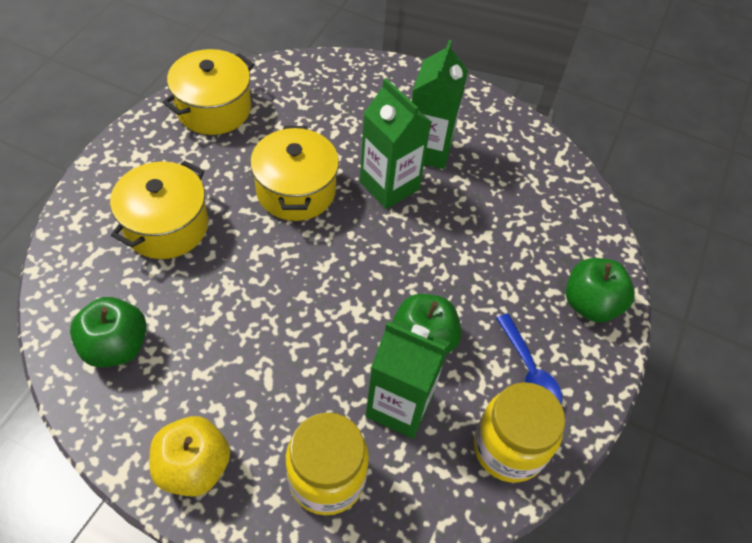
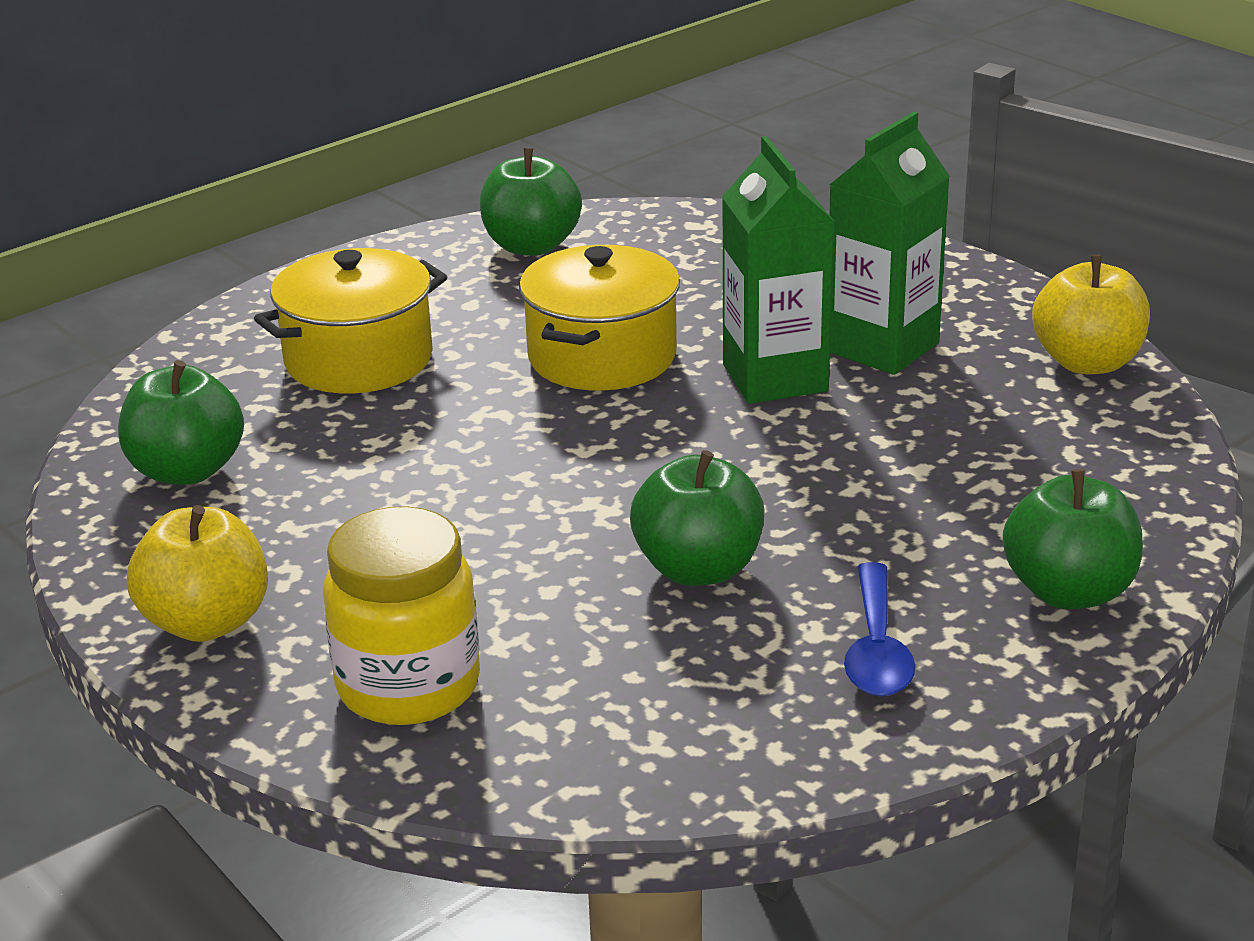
camera: 30 degrees right, 25 degrees down
(214, 109) = (531, 246): yellow pot -> green apple
(399, 405) = (598, 634): green carton -> none
(508, 448) = (763, 731): yellow jar -> none
(524, 138) = (1087, 362): none -> yellow apple

